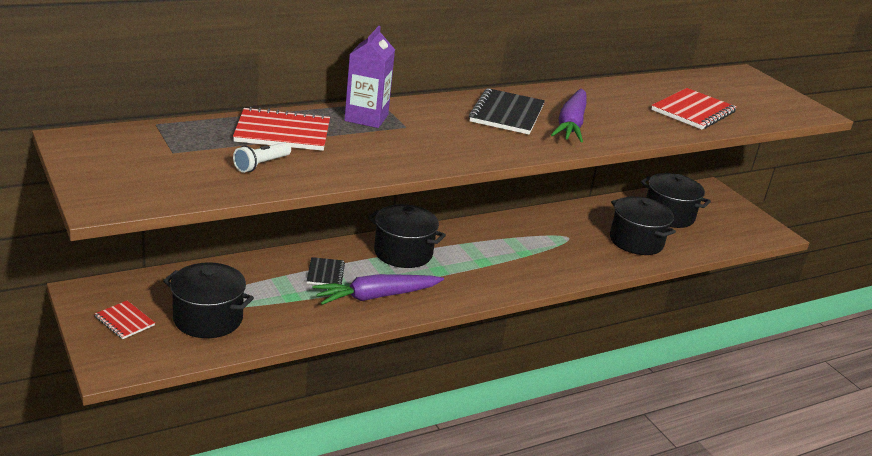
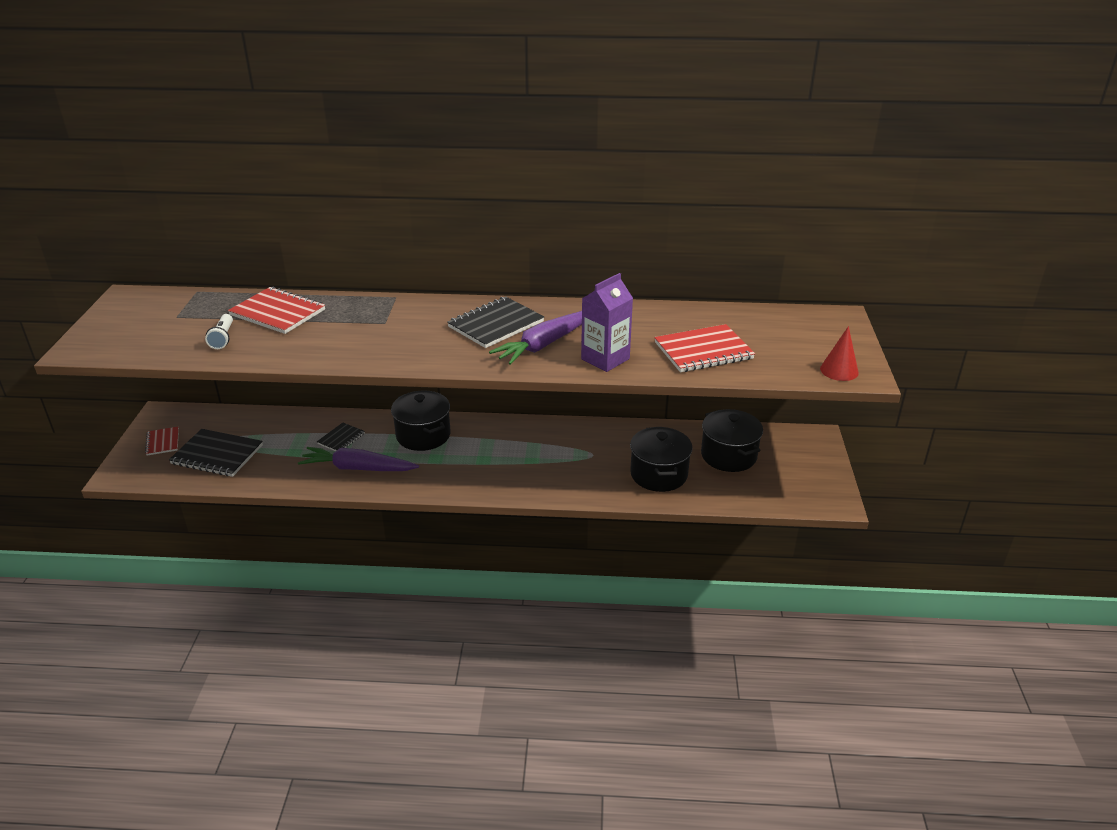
camera: 35 degrees right, 5 degrees up
(208, 319) = (217, 455): black pot -> black notebook
(261, 165) = (223, 338): white flashlight -> white flashlight turned 75 degrees counterclockwise
(366, 118) = (363, 309): purple carton -> purple carton (605, 359)
(797, 111) = (839, 370): none -> red cone

